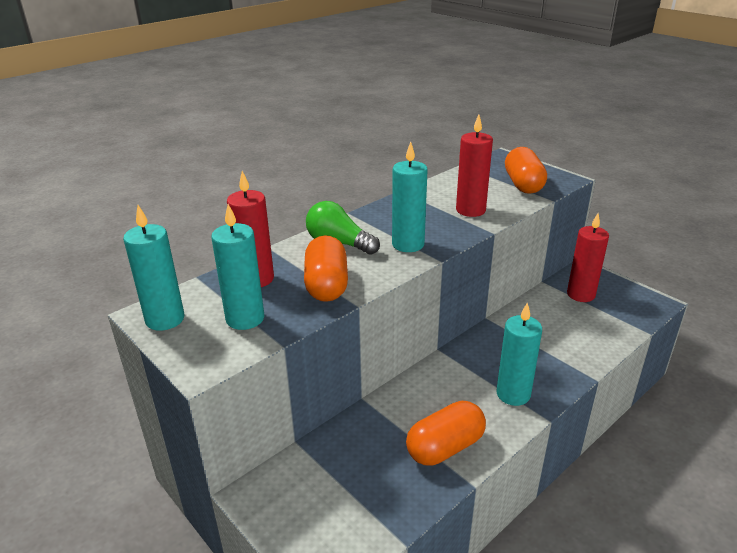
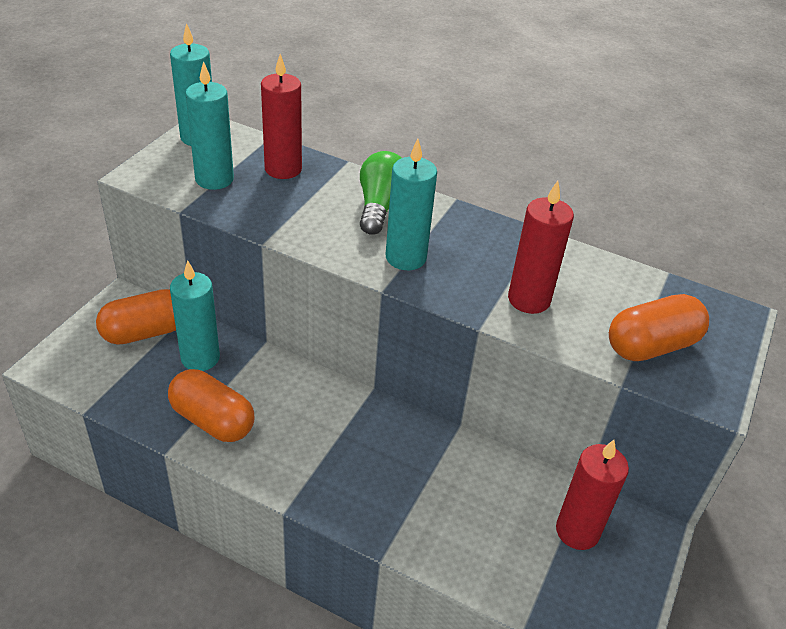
camera: 65 degrees right, 10 degrees up
(326, 285) = (291, 215): orange capsule -> orange capsule (145, 332)
(513, 394) = (318, 470): turquoise candle -> turquoise candle (200, 358)

